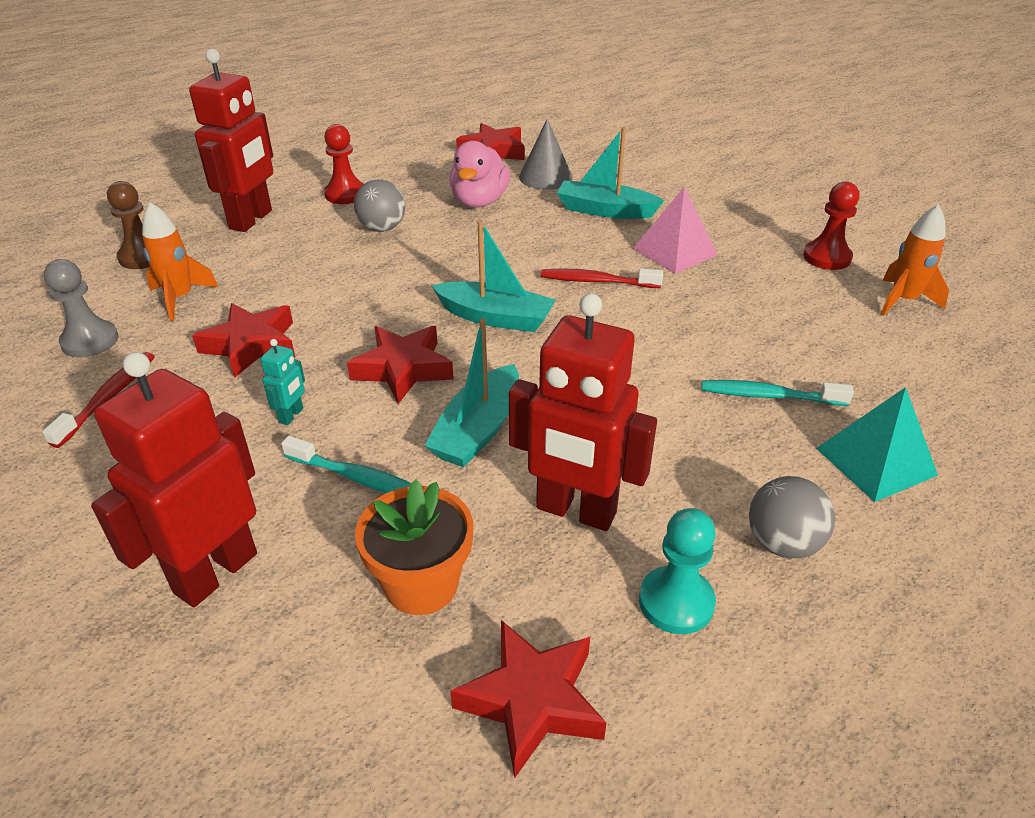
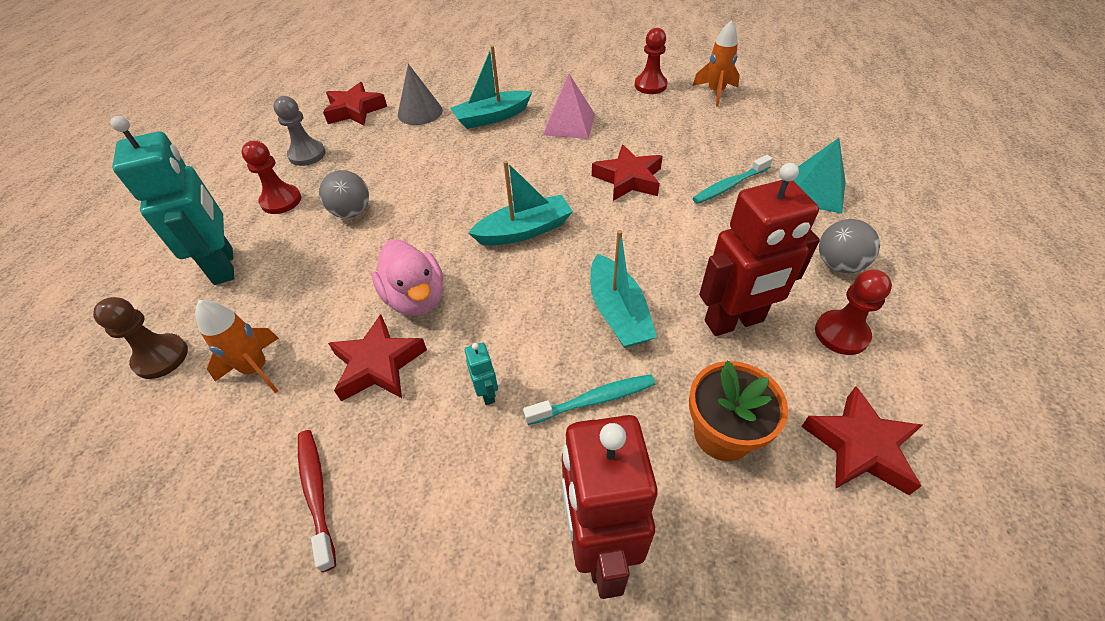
camera: 40 degrees left, 10 degrees up
(90, 341) = (221, 462): grey pawn -> grey pawn (307, 154)
(251, 220) = (224, 266): red robot -> turquoise robot
(403, 369) = (515, 305): red star -> red star (628, 179)
(479, 202) = (398, 153): pink duck -> pink duck (416, 298)
(596, 281) = (551, 169): red toothbrush -> none
(676, 602) = (841, 334): turquoise pawn -> red pawn

